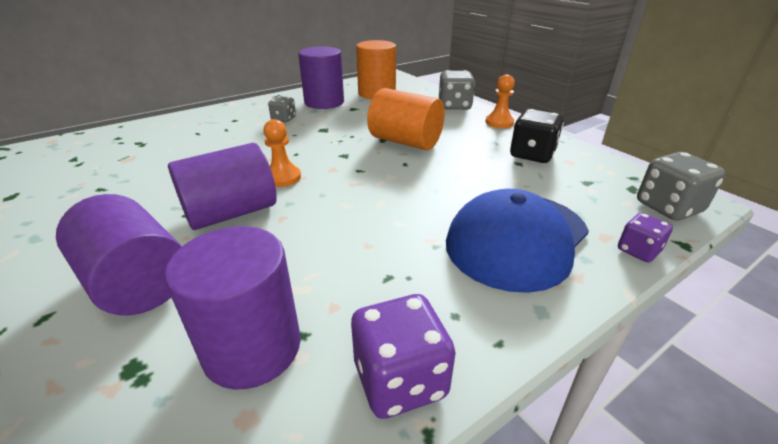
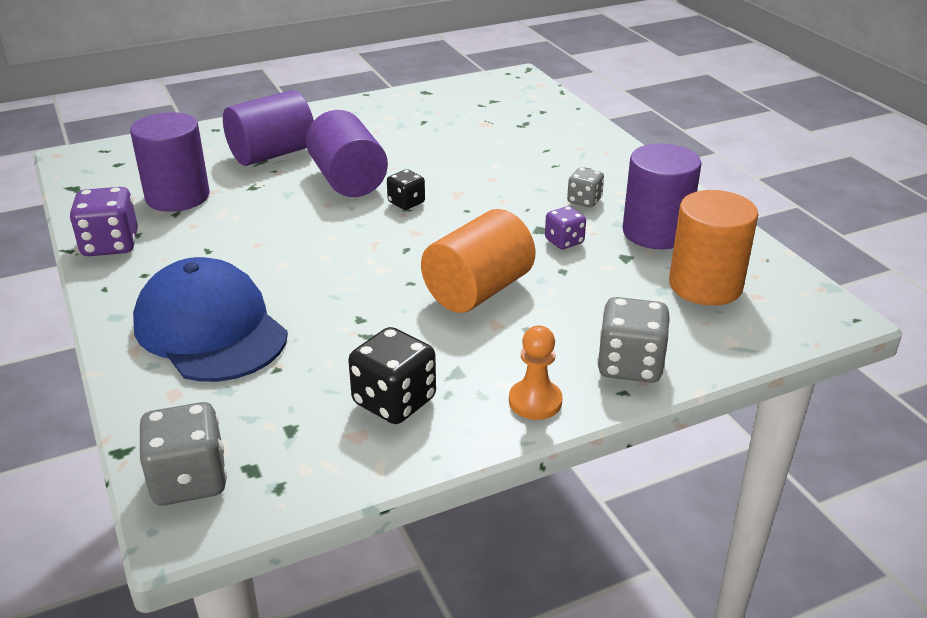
camera: 100 degrees right, 0 degrees up
(283, 178) = (406, 203): orange pawn -> black dice
(638, 251) = (136, 407): purple dice -> purple dice (564, 241)

